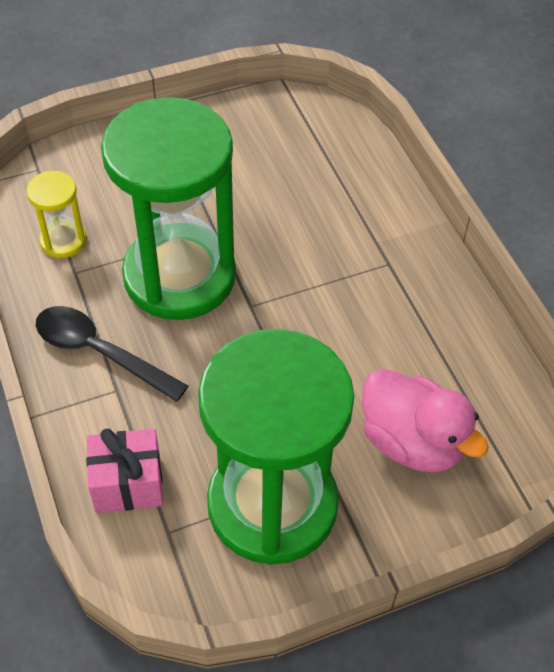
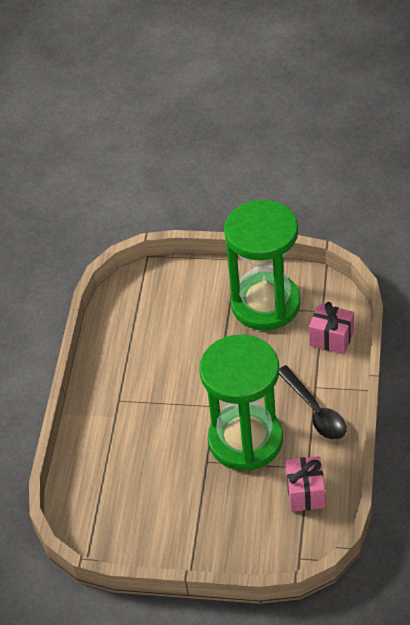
camera: 145 degrees left, 5 degrees down
(63, 240) = (305, 493): yellow hourglass -> pink gift
(412, 442) = (179, 306): pink duck -> none

